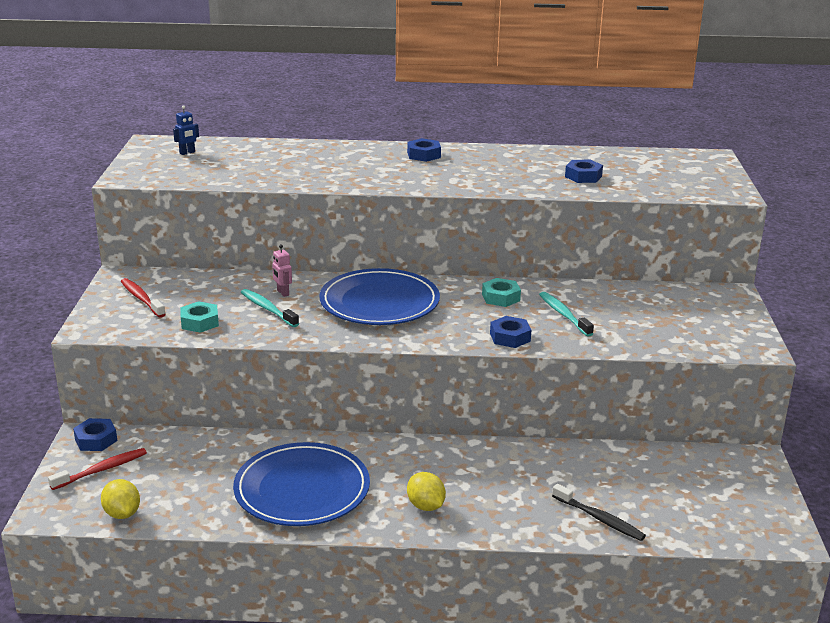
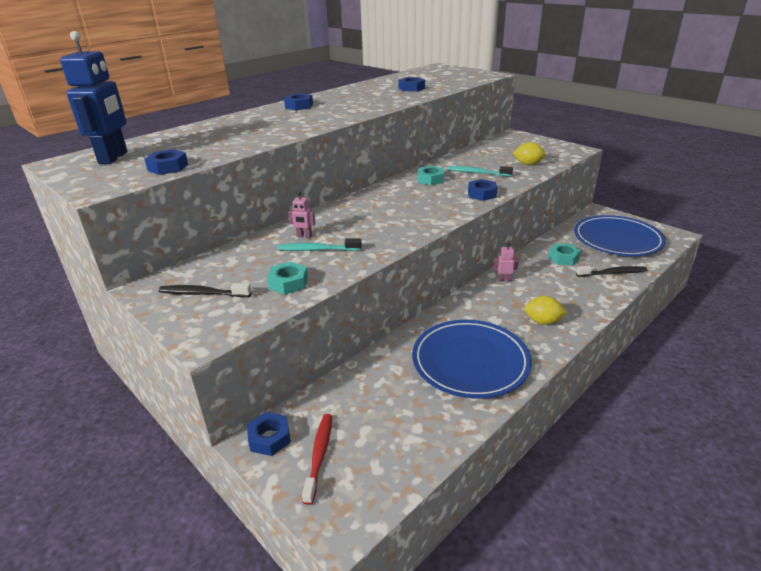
camera: 45 degrees left, 5 degrees up
(122, 513) = (399, 472): yellow lemon -> yellow lemon (528, 164)
(141, 299) = (203, 293): red toothbrush -> black toothbrush
(187, 153) = (114, 158): blue robot -> blue robot, size x2.33
(197, 178) = (168, 167): none -> blue nut
(379, 302) = (376, 212): blue plate -> blue plate (617, 239)
(474, 453) = (504, 280): none -> pink robot
(583, 473) = (563, 258): none -> turquoise nut

